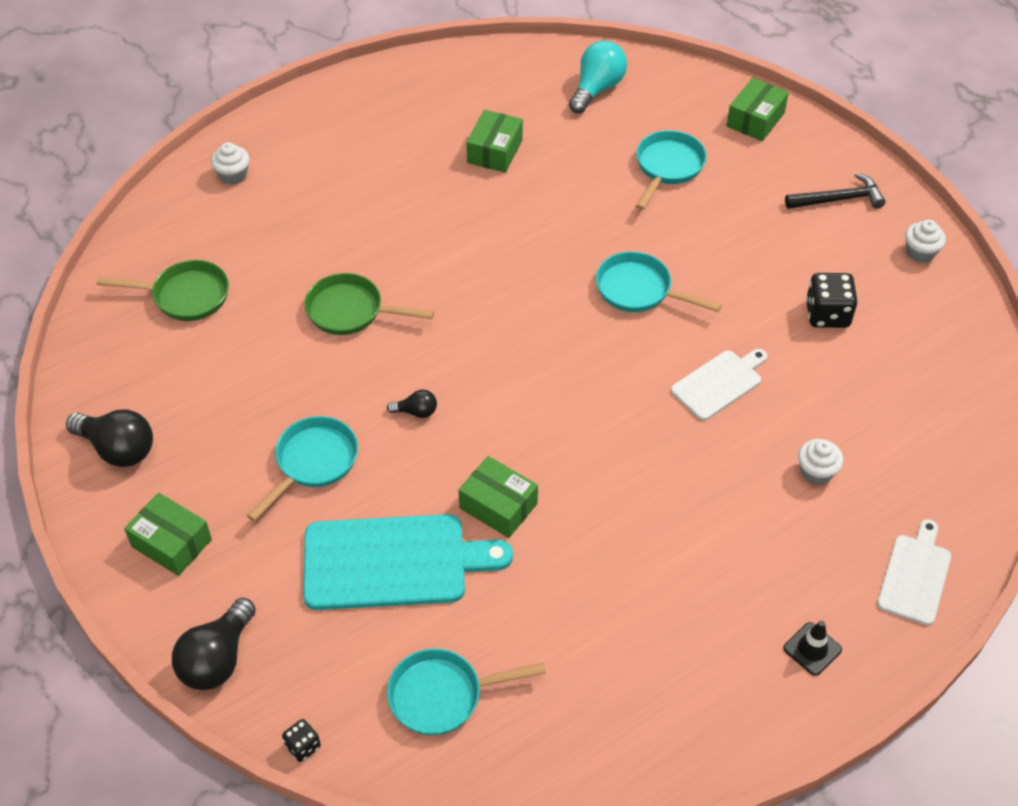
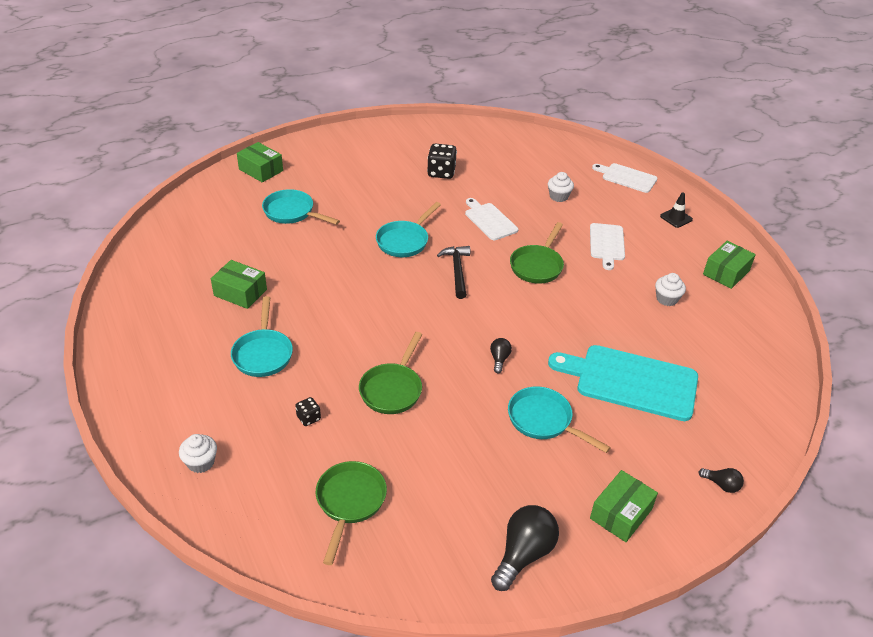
camera: 85 degrees left, 10 degrees down
(217, 659) = (721, 485): black light bulb -> black light bulb, size x0.51
(303, 746) = (780, 438): black dice -> black dice (308, 418)
(393, 562) = (631, 381): turquoise cutting board -> turquoise cutting board turned 75 degrees counterclockwise
(443, 695) = (730, 366): turquoise pan -> turquoise pan (263, 353)
(498, 506) = (583, 326): green box -> green box (726, 272)
(597, 89) = (194, 233): turquoise light bulb -> none
(623, 447) = (537, 266): none -> green pan
(703, 540) = (607, 244): none -> white cutting board
(839, 199) = (347, 152): black hammer -> black hammer (457, 271)
(920, 252) = (399, 133): white cupcake -> white cupcake (666, 299)

